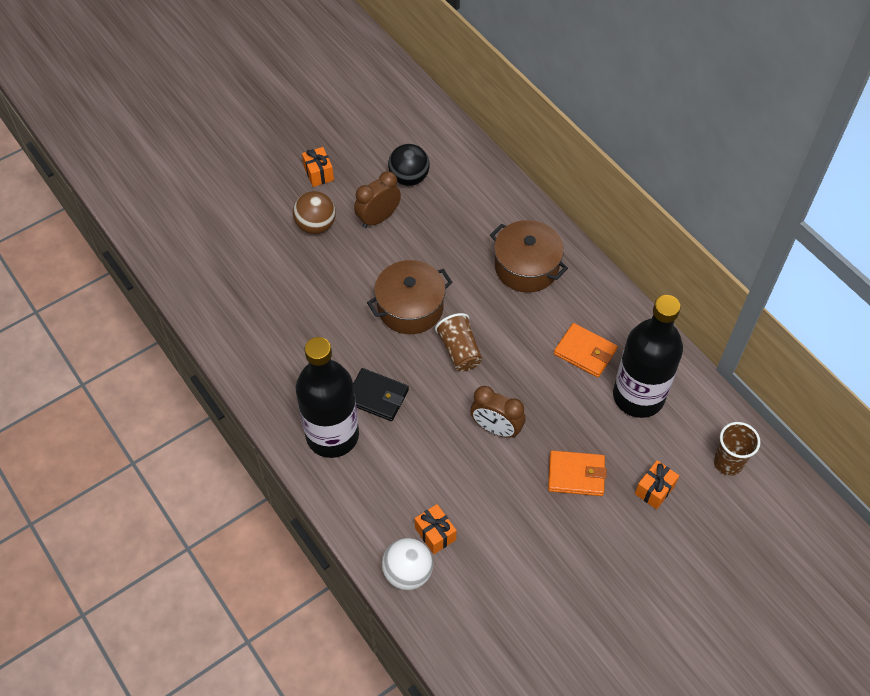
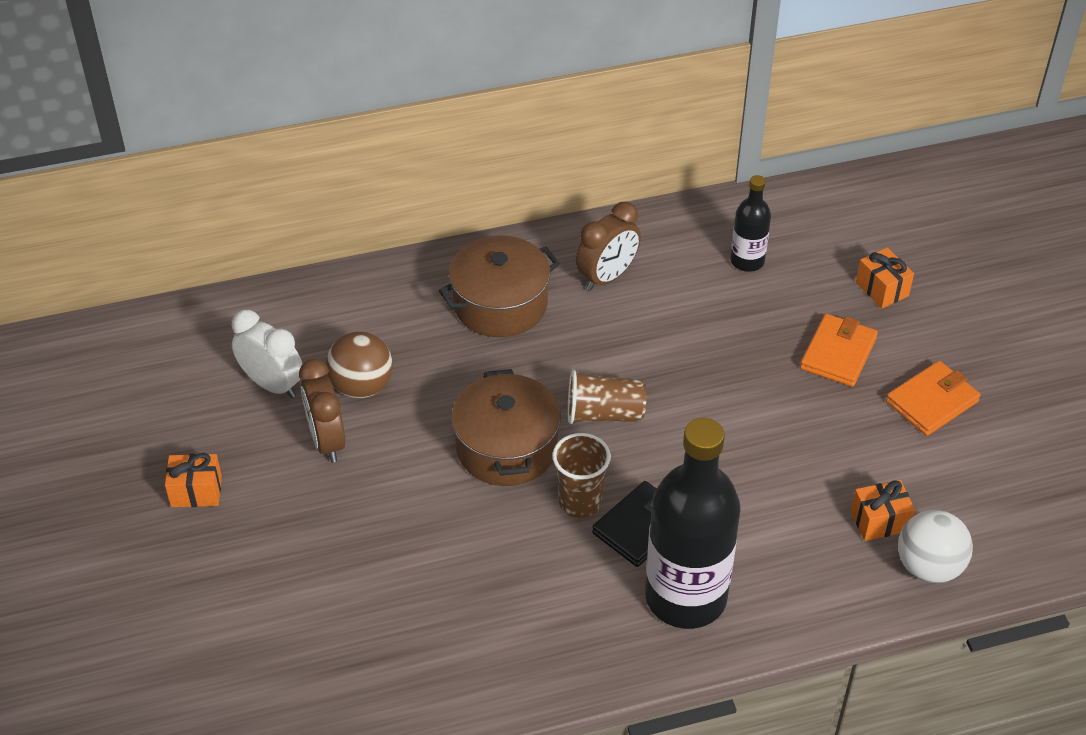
camera: 70 degrees left, 10 degrees down
(316, 225) = (297, 521): brown ball -> brown ball (361, 386)
(409, 178) = (272, 384): black ball -> white clock
(496, 428) = (742, 411): brown clock -> brown clock (607, 277)
(585, 352) = (661, 289): orange wallet -> orange wallet (932, 402)
(638, 396) = (747, 261): black bottle -> black bottle, size x0.50
(728, 462) = (866, 215): brown cup -> brown cup (580, 502)

